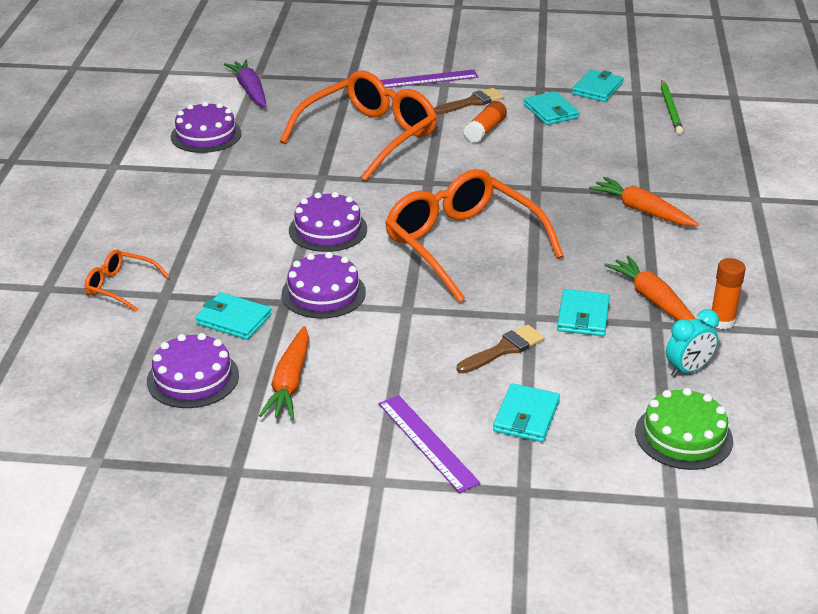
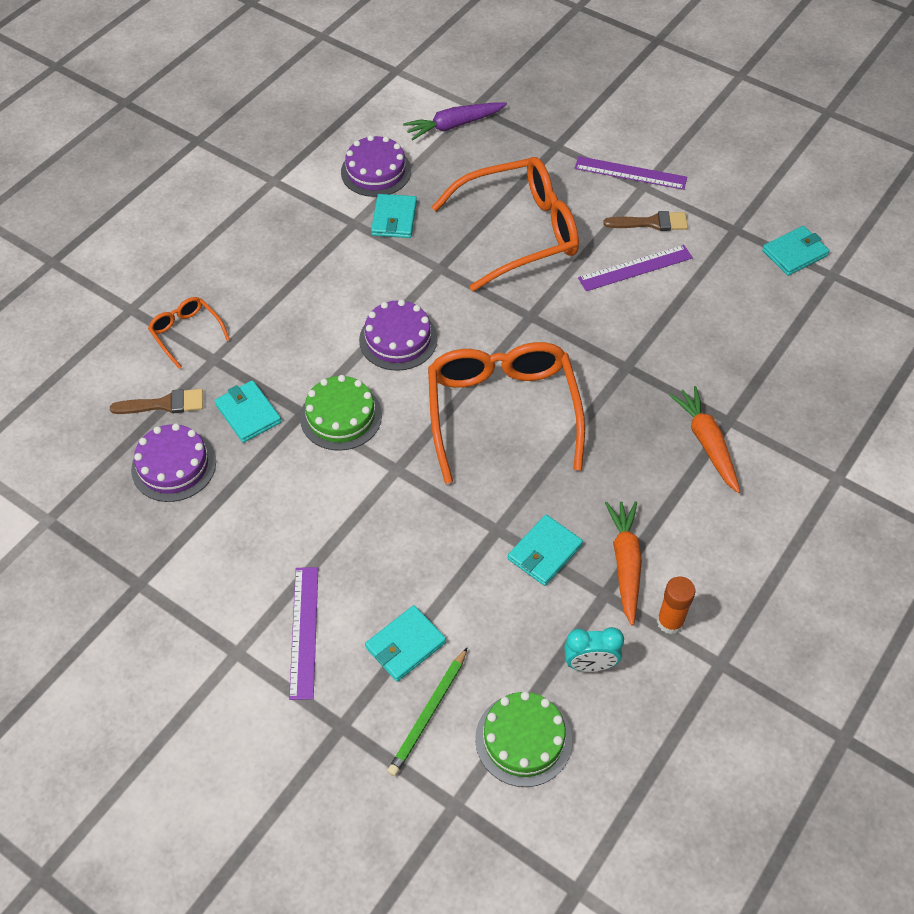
camera: 30 degrees right, 20 degrees up
(250, 90) = (454, 125): purple carrot -> purple carrot turned 120 degrees counterclockwise
(290, 383) = (243, 508): orange carrot -> none
(323, 293) = (341, 416): purple cake -> green cake
(485, 130) = (635, 268): orange glue stick -> purple ruler
(504, 349) = (444, 558): brown brush -> brown brush (164, 404)
(550, 111) = (721, 267): turquoise wallet -> turquoise wallet (394, 219)
(670, 109) = (849, 314): green pencil -> green pencil (428, 714)

